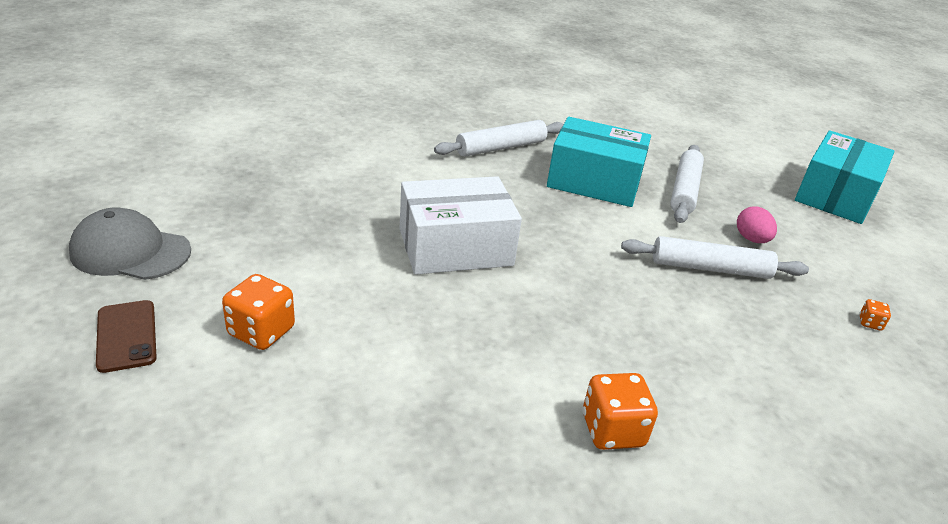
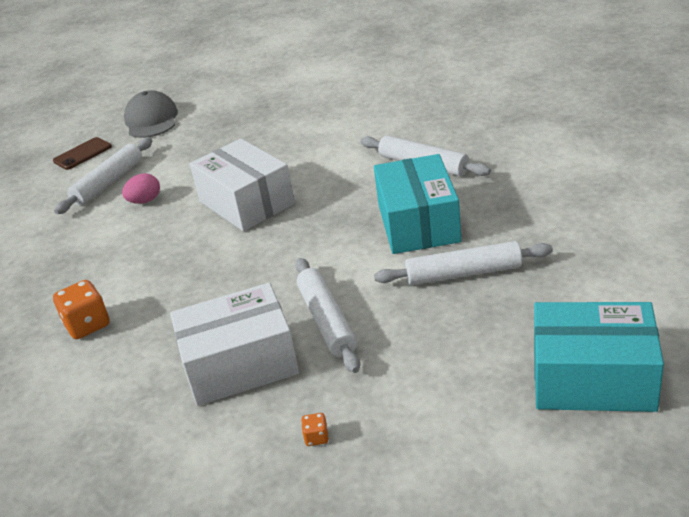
camera: 75 degrees right, 0 degrees up
(261, 331) = (108, 182): orange dice -> white rolling pin
(750, 334) = (240, 364): none -> white box
(751, 239) = (407, 334): pink egg -> pink egg (145, 201)

